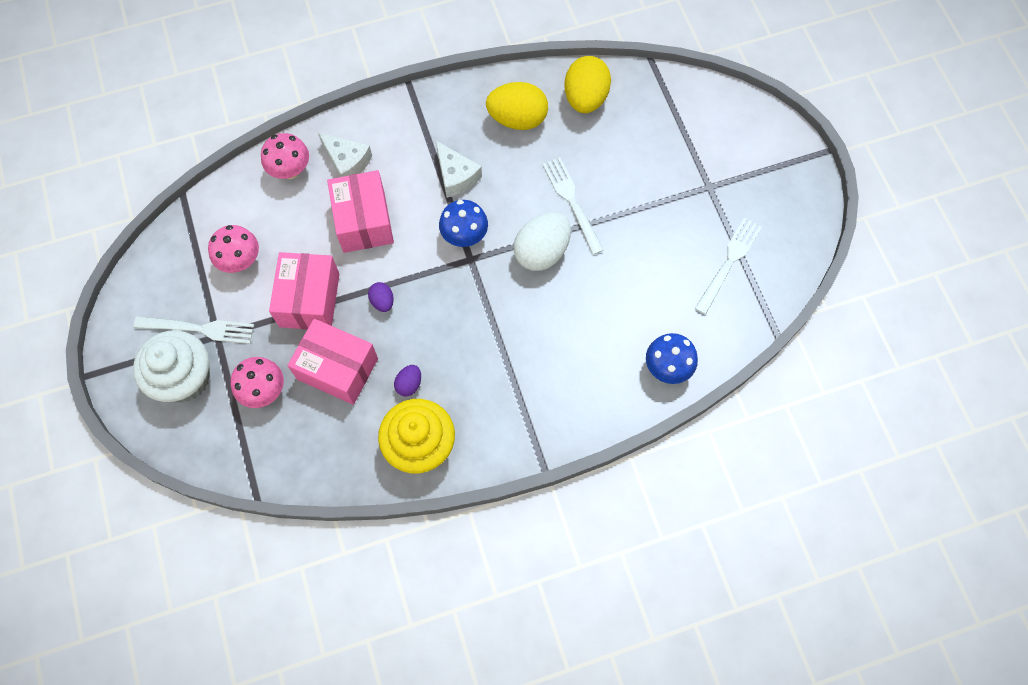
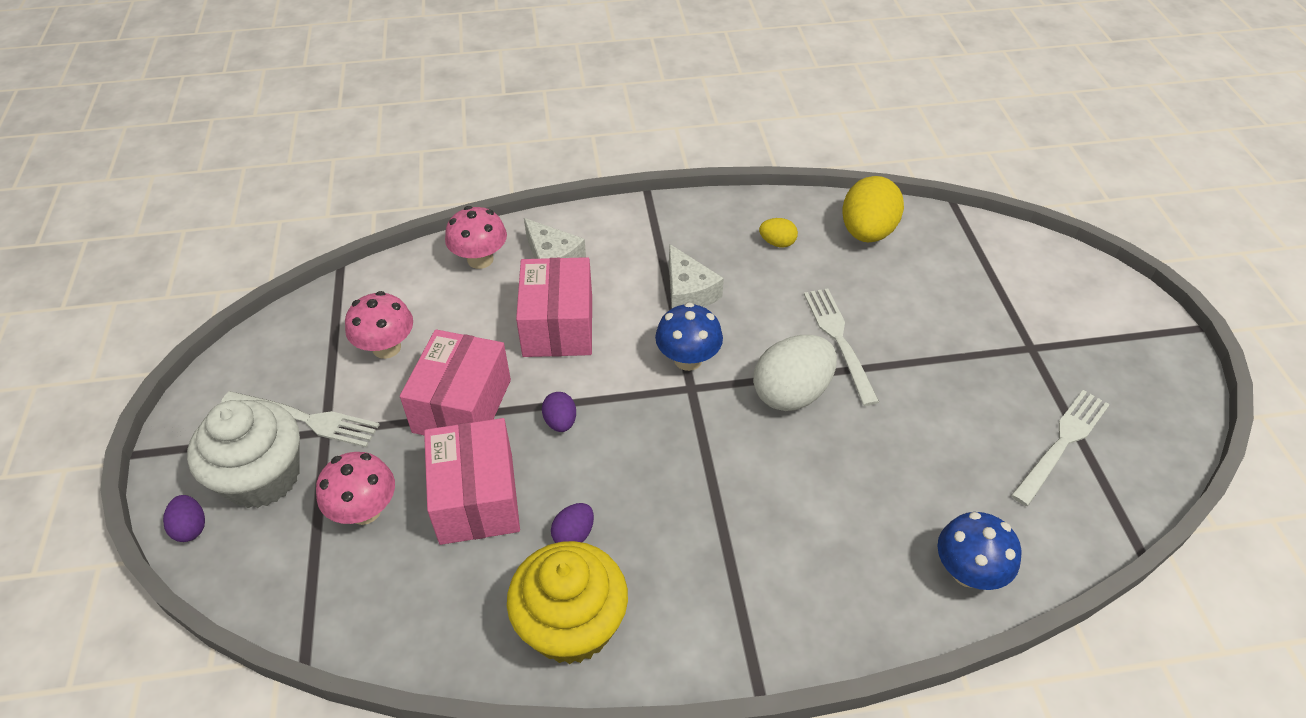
camera: 10 degrees right, 20 degrees down
(148, 423) = (191, 528): none -> purple egg
(337, 369) = (476, 498): pink box -> pink box turned 45 degrees clockwise
(517, 119) = (777, 243): yellow egg -> yellow egg, size x0.49

